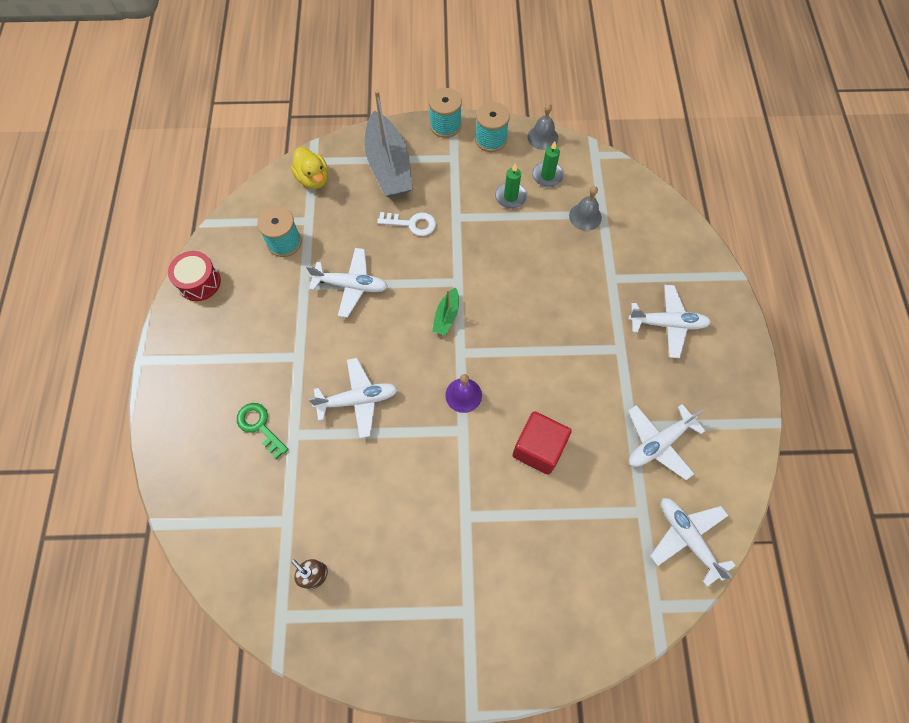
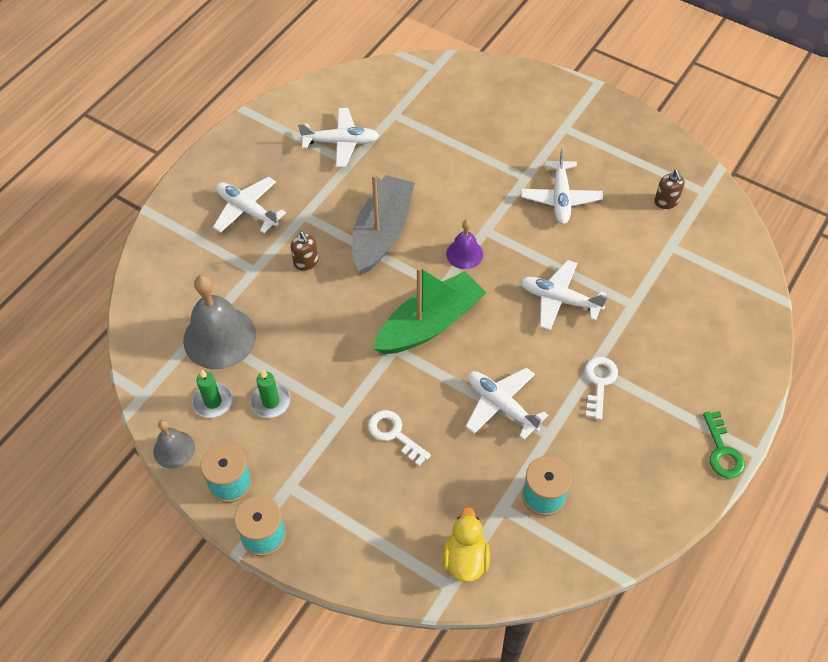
camera: 145 degrees left, 10 degrees down
(199, 282) = (660, 504): red drum -> none
(260, 426) = (660, 327): green key -> green key (722, 451)
(287, 345) = (599, 383): none -> white key
(389, 166) = (368, 521): grey boat -> grey boat (382, 232)
(446, 316) = (430, 324): green boat -> green boat, size x2.16
(538, 448) = (435, 187): red cube -> none
(580, 308) = (306, 262): none -> brown soap dispenser
(585, 216) = (219, 337): grey bell -> grey bell, size x1.87
(687, 538) = (378, 86): white plane -> white plane (560, 198)

